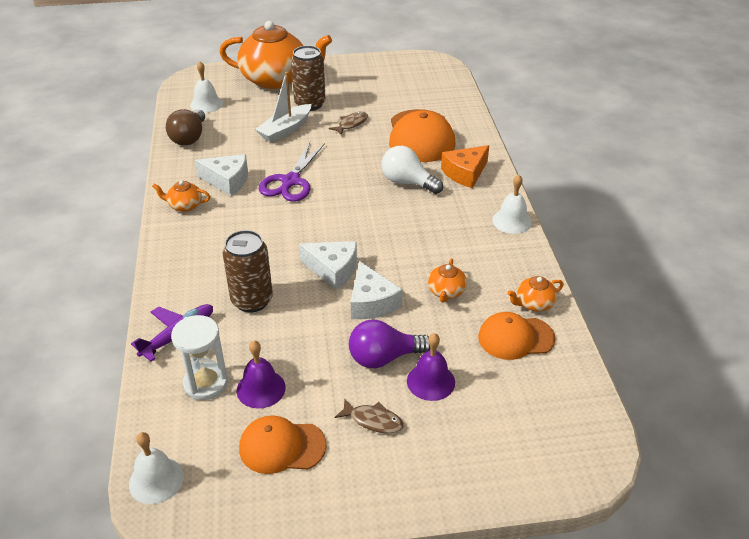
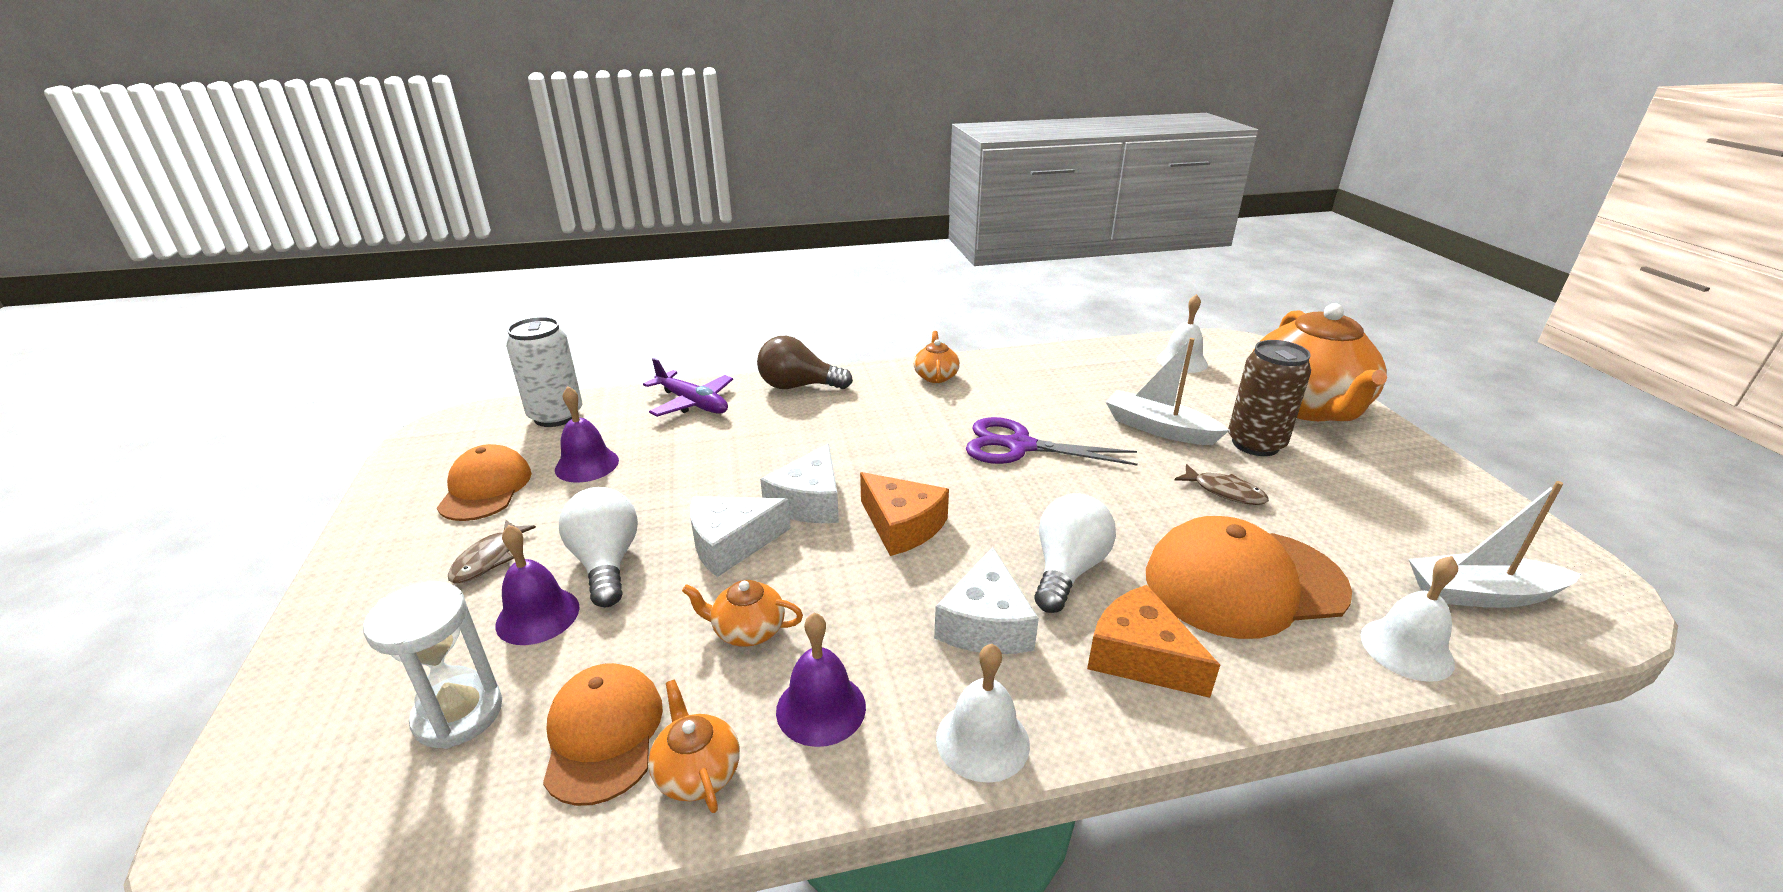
camera: 85 degrees right, 10 degrees down
(156, 480) = (486, 418): white bell -> white bell (1406, 649)
(170, 425) = (556, 416): none -> white can
(189, 137) = (1089, 360): brown light bulb -> brown light bulb (798, 386)
(206, 383) = (610, 428): white hourglass -> white hourglass (458, 714)
(227, 181) = (1000, 397): white cheese -> white cheese (985, 624)
(252, 300) = (748, 442): brown can -> none
(364, 233) = (902, 526): none -> orange cheese
(384, 357) = (606, 563): purple light bulb -> white light bulb
(432, 84) = (1481, 594): none -> white boat
(496, 266) = (821, 708): none -> purple bell

